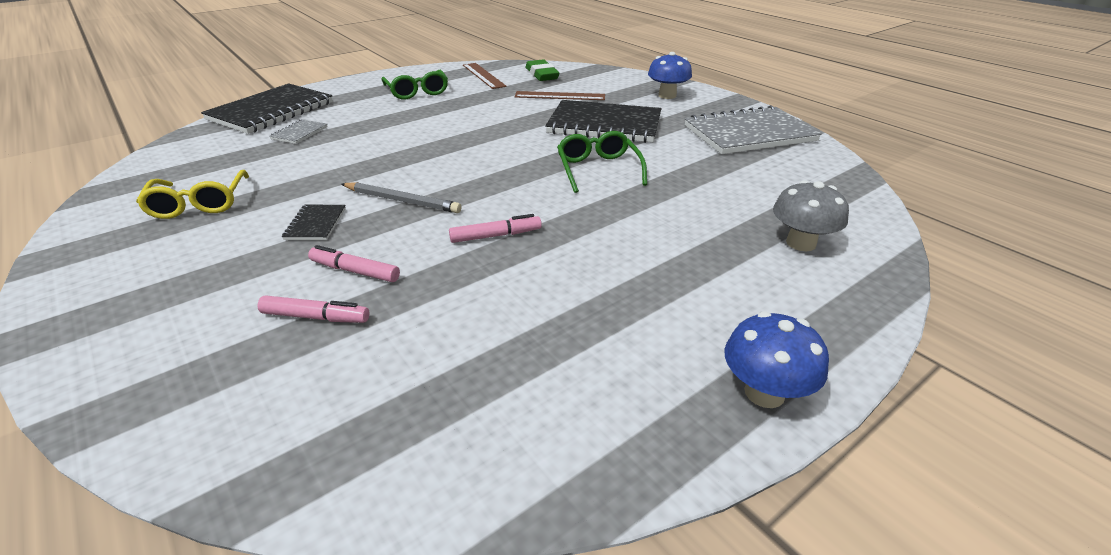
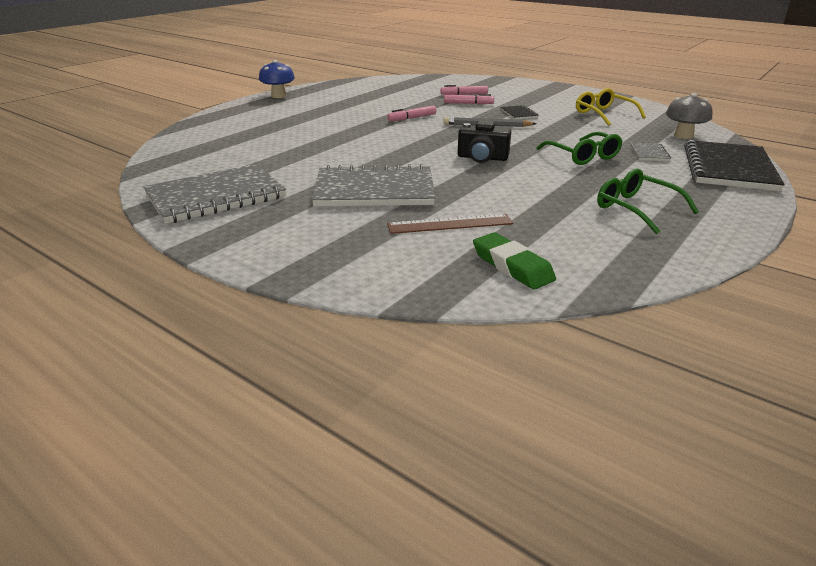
camera: 165 degrees right, 5 degrees down
(474, 147) = (482, 158): none -> black camera
(483, 75) = (599, 251): brown ruler -> none
(598, 169) = (365, 152): green glasses -> green glasses (583, 156)
(604, 124) = (374, 190): black notebook -> grey notebook
(667, 95) = (300, 243): blue mushroom -> none
(801, 243) = (230, 130): grey mushroom -> grey mushroom (683, 136)

